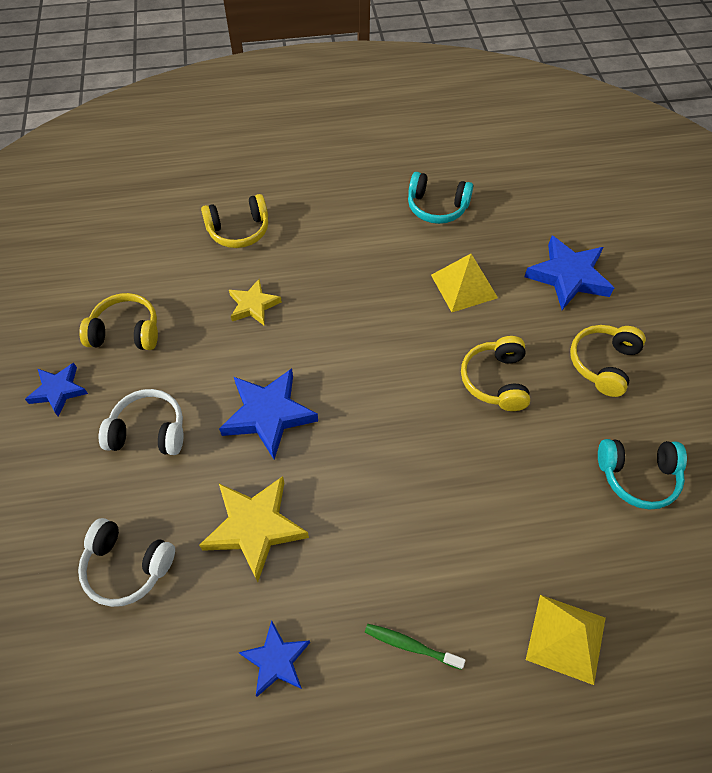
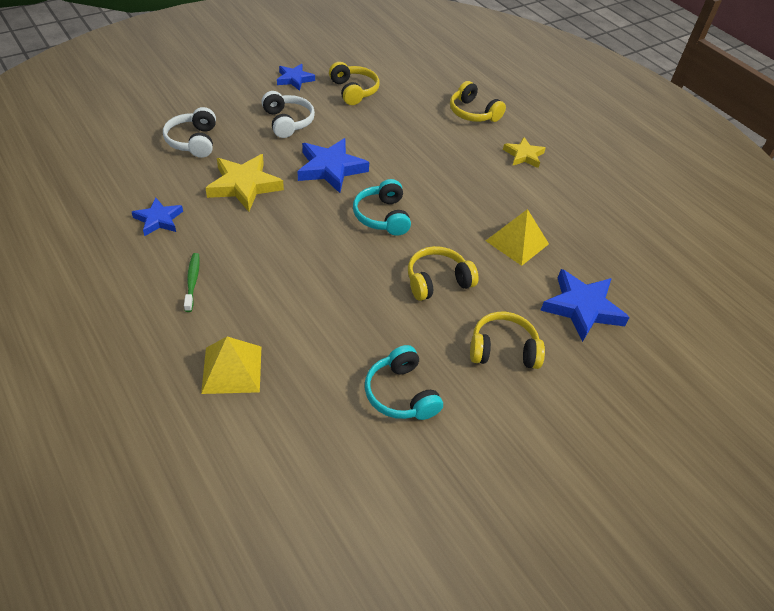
camera: 60 degrees right, 10 degrees down
(253, 305) = (414, 137): yellow star -> yellow star (524, 155)
(436, 207) = (586, 208): turquoise headphones -> turquoise headphones (382, 216)

